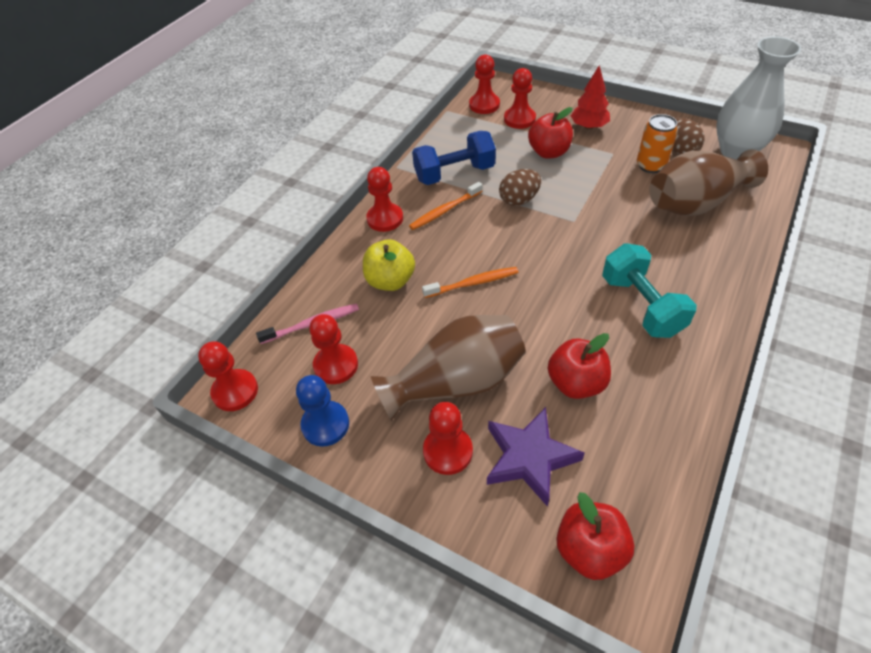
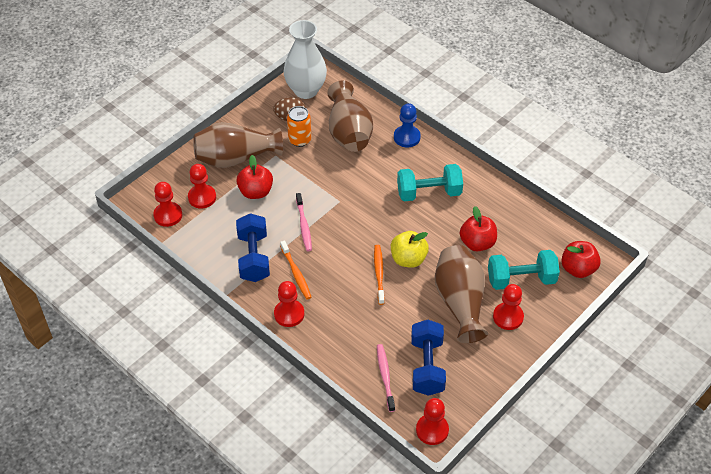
camera: 80 degrees left, 0 degrees up
(325, 424) = (473, 378): blue pawn -> blue pawn (407, 137)
(336, 365) = (427, 366): red pawn -> blue dumbbell
(390, 281) = (359, 322): yellow apple -> yellow apple (408, 259)
(519, 200) = (304, 225): brown egg -> pink toothbrush
(529, 458) = (521, 279): purple star -> turquoise dumbbell
(588, 127) = (235, 158): red tree -> brown vase

